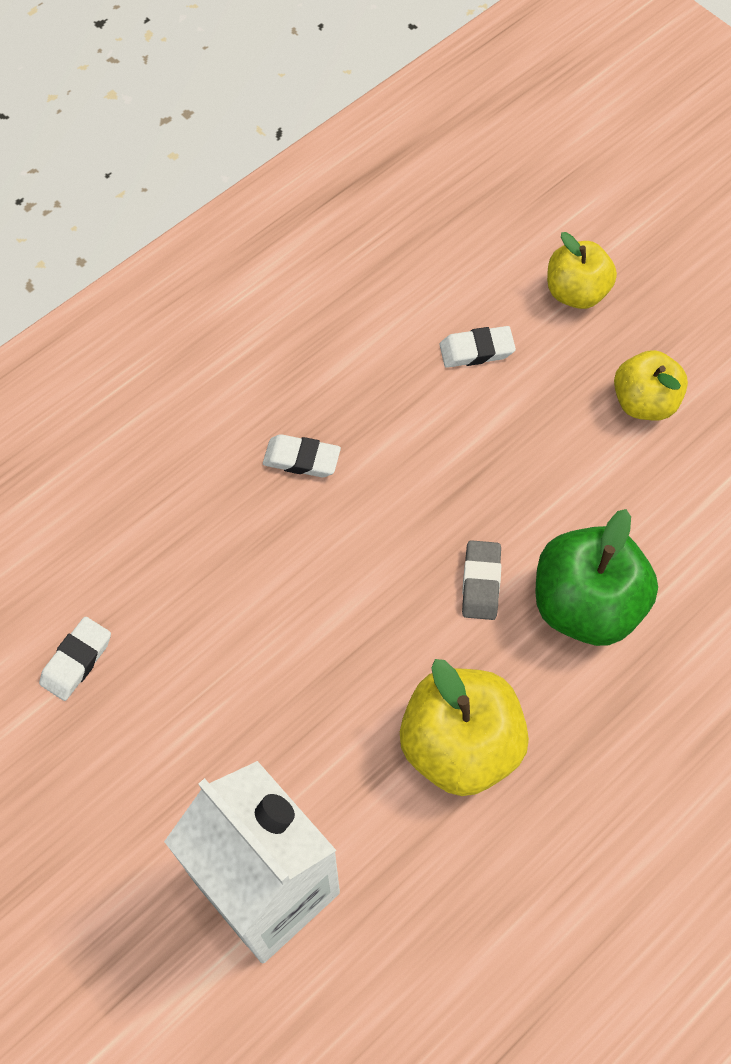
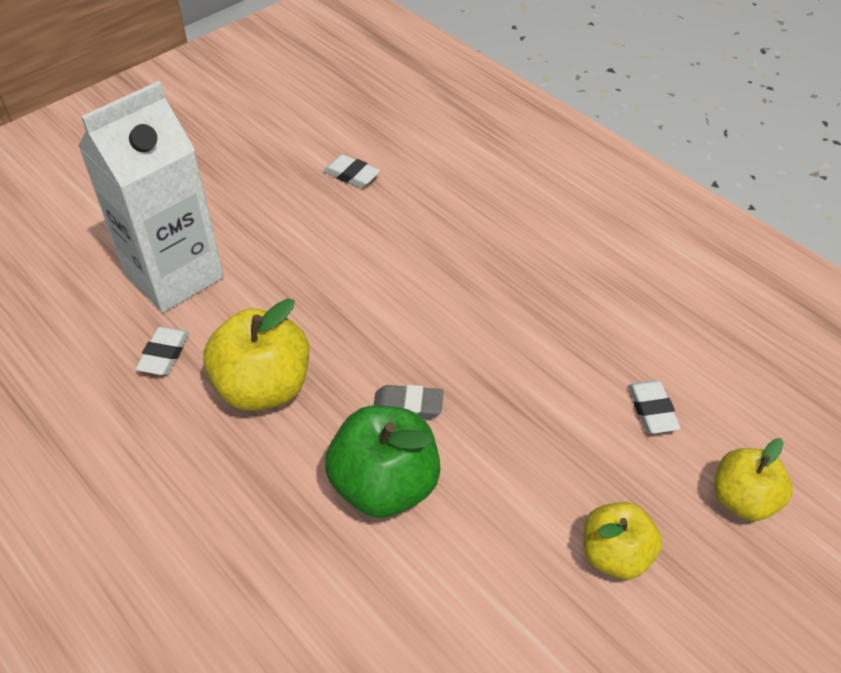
camera: 90 degrees right, 15 degrees down
(301, 459) = (520, 287): white eraser -> white eraser (164, 354)

